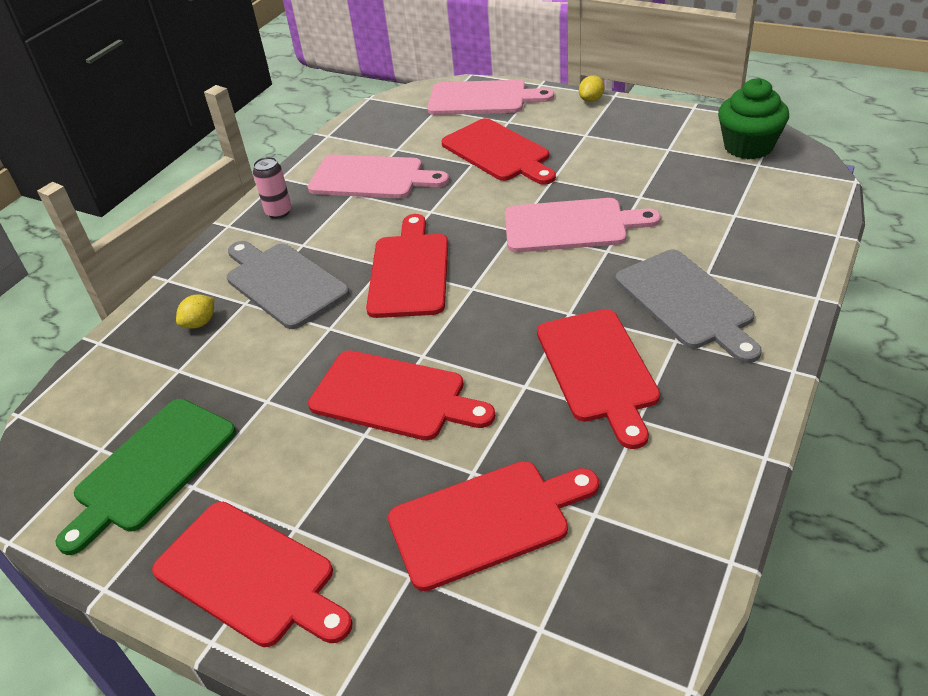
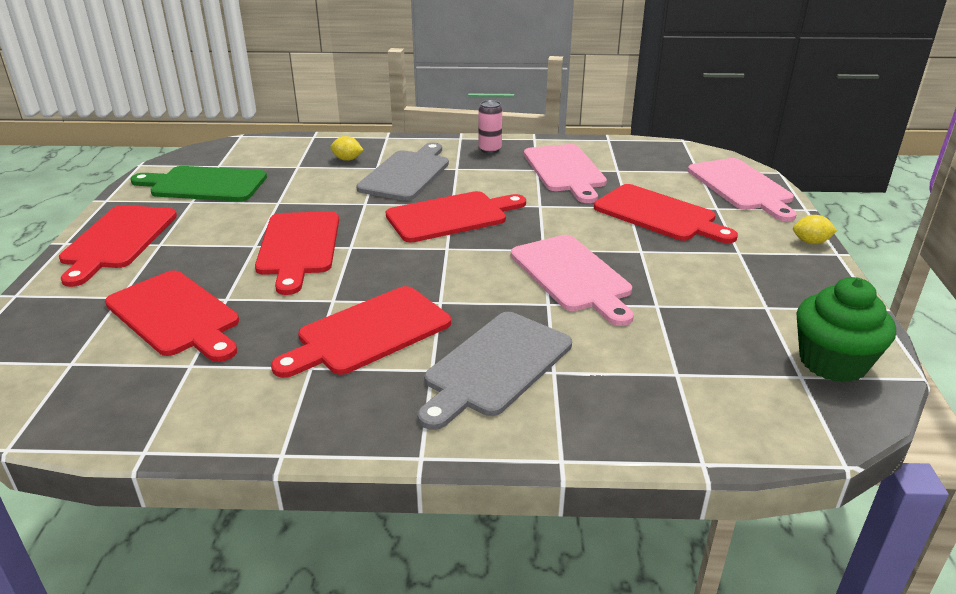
camera: 60 degrees right, 10 degrees down
(498, 152) = (659, 215): red cutting board -> red cutting board turned 75 degrees counterclockwise

